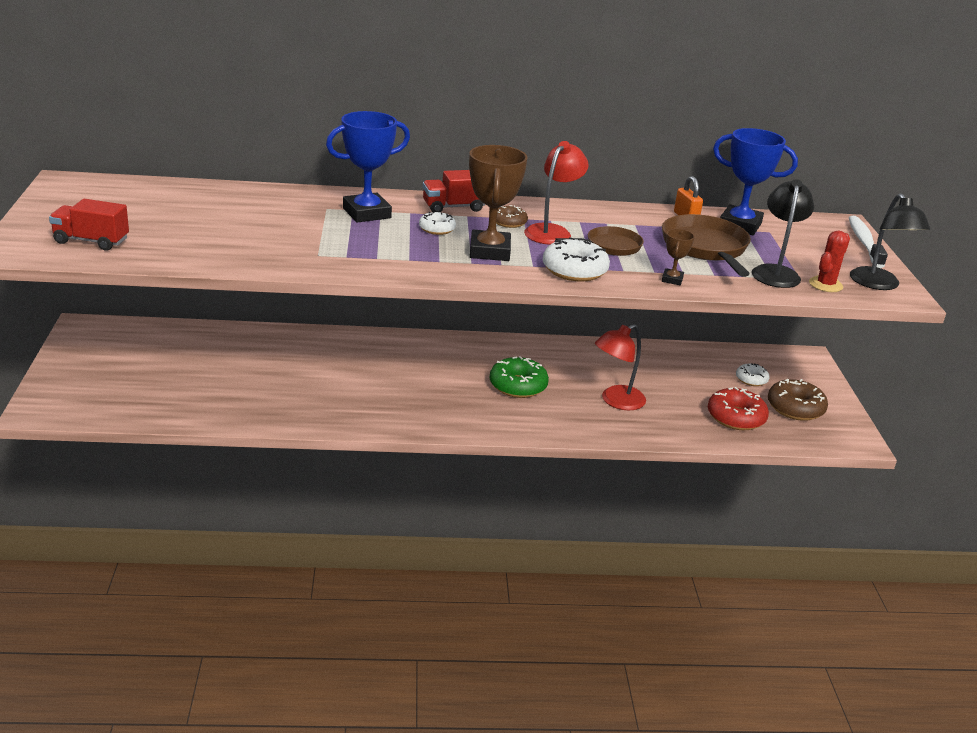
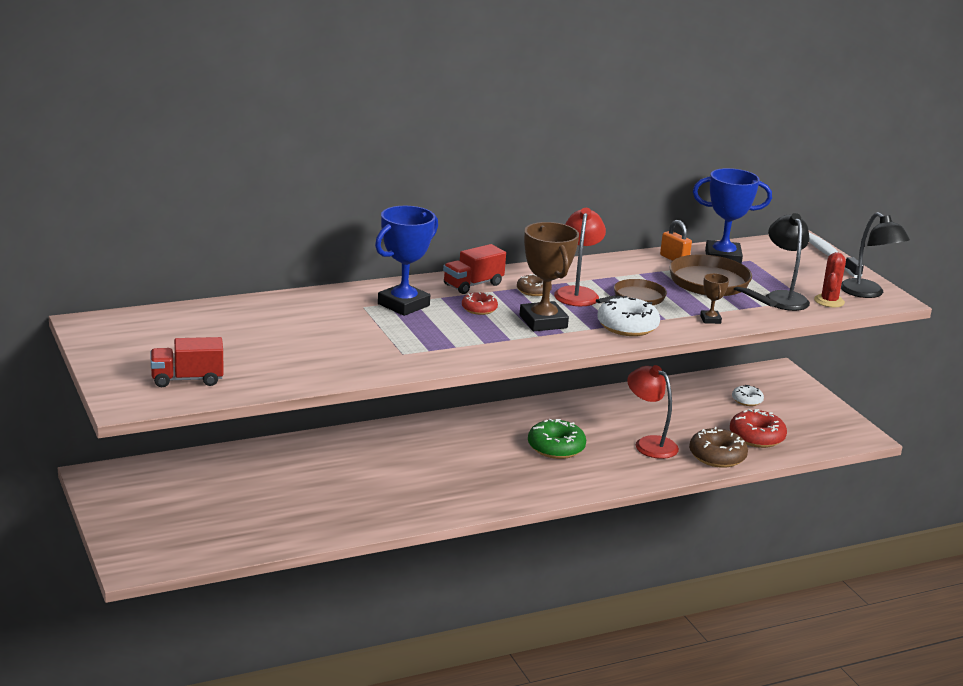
camera: 20 degrees left, 5 degrees down
(437, 229) = (479, 309): white donut -> red donut
(616, 401) = (649, 444): red lamp -> red lamp turned 105 degrees clockwise
(795, 408) = (798, 418): brown donut -> brown donut (717, 456)

